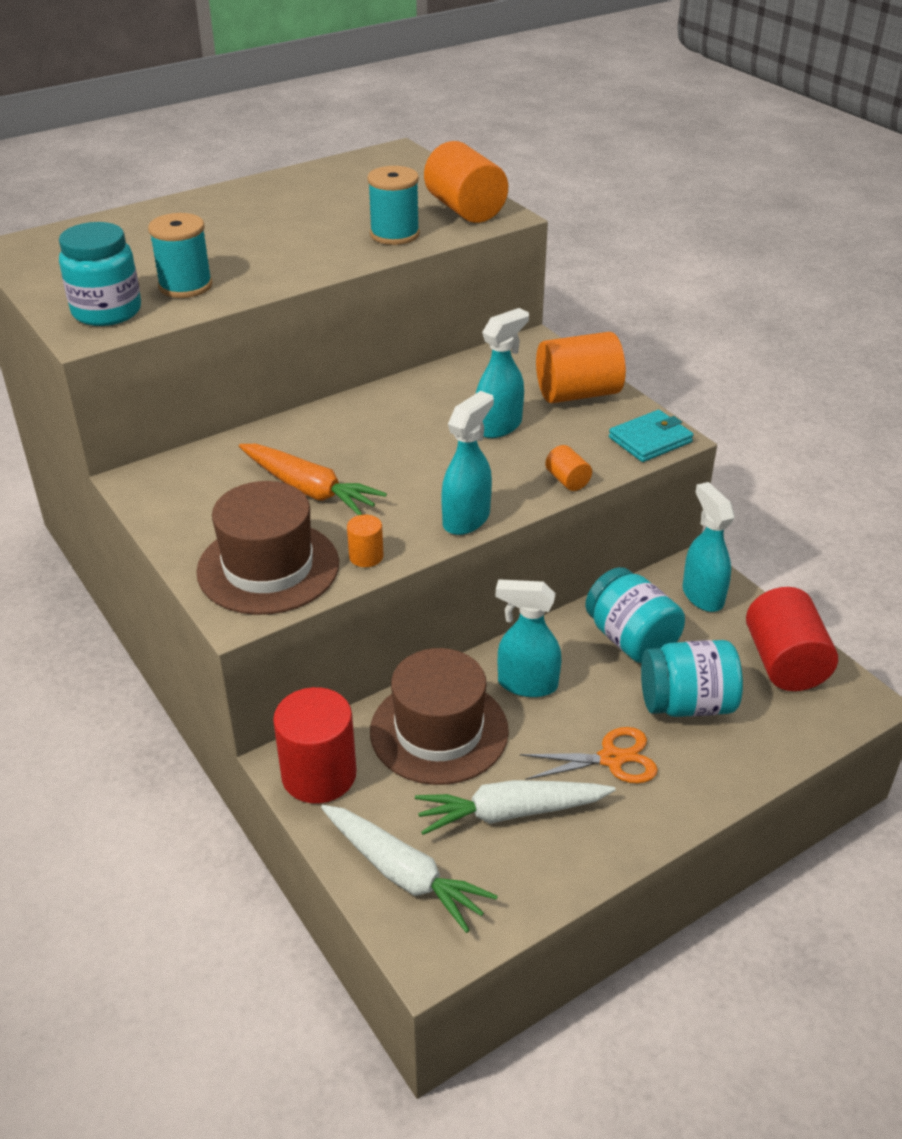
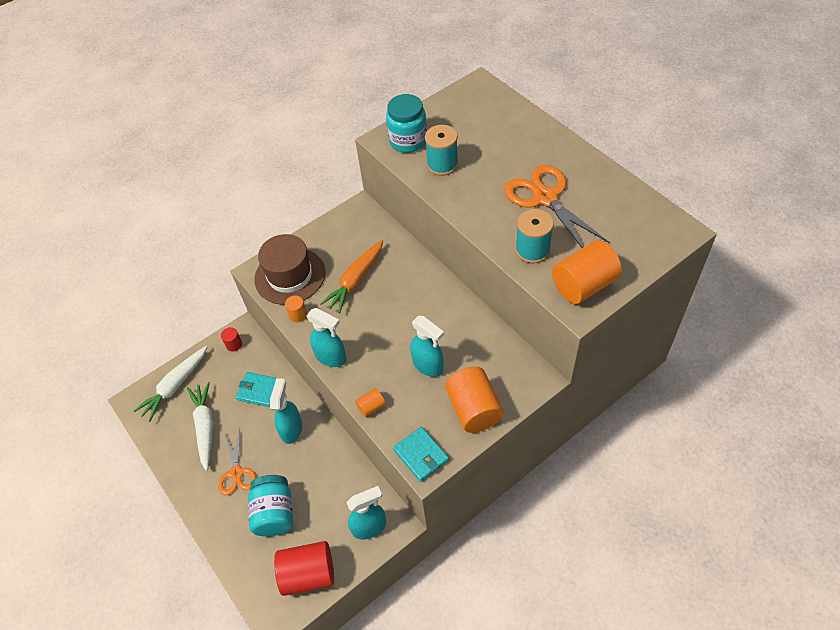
camera: 90 degrees right, 15 degrees up
(300, 219) = (545, 198): none -> orange scissors
(319, 775) = (234, 344): red cylinder -> red cylinder, size x0.47
(439, 731) = (259, 390): brown hat -> turquoise wallet
(631, 640) = (327, 483): turquoise jar -> none

